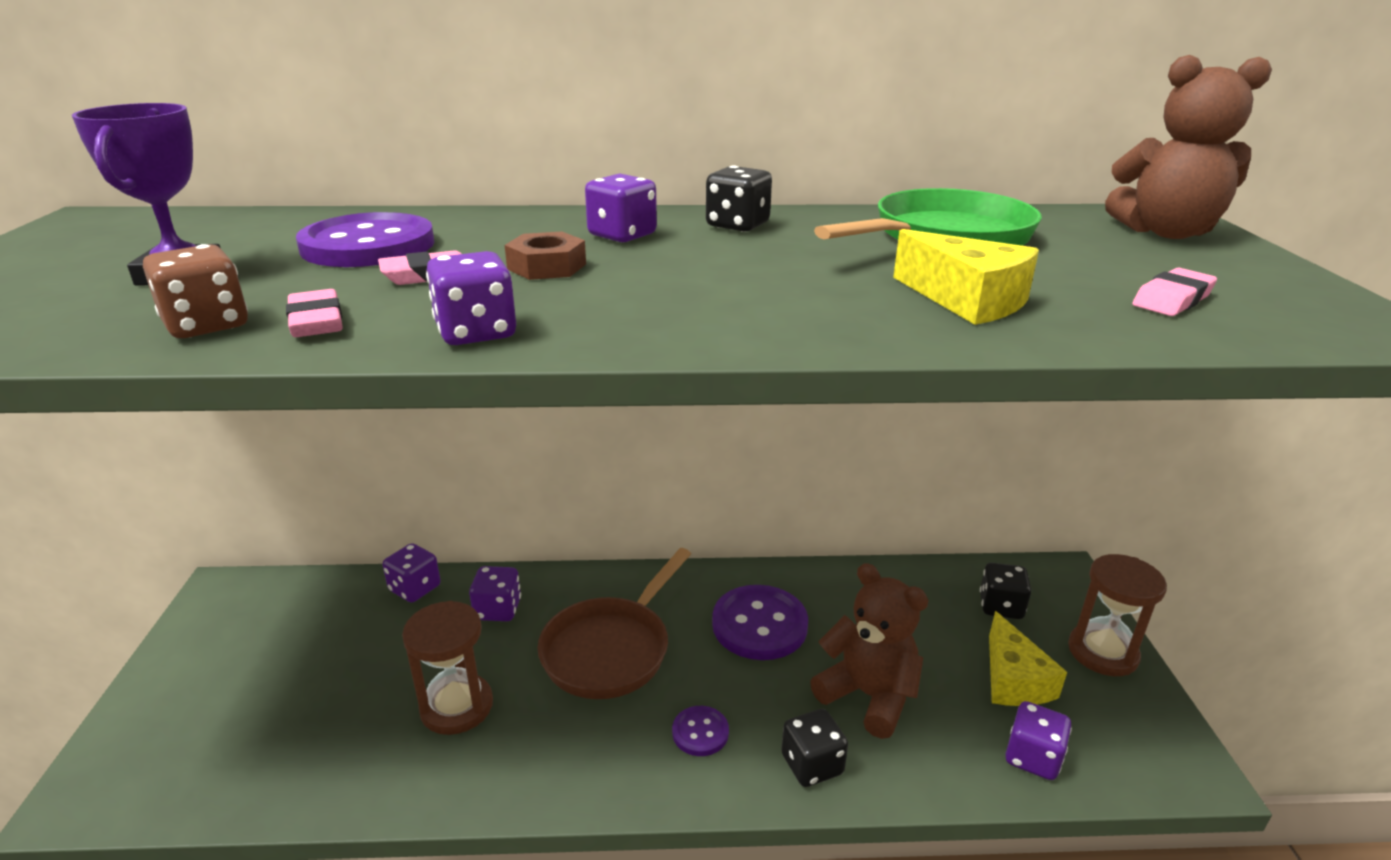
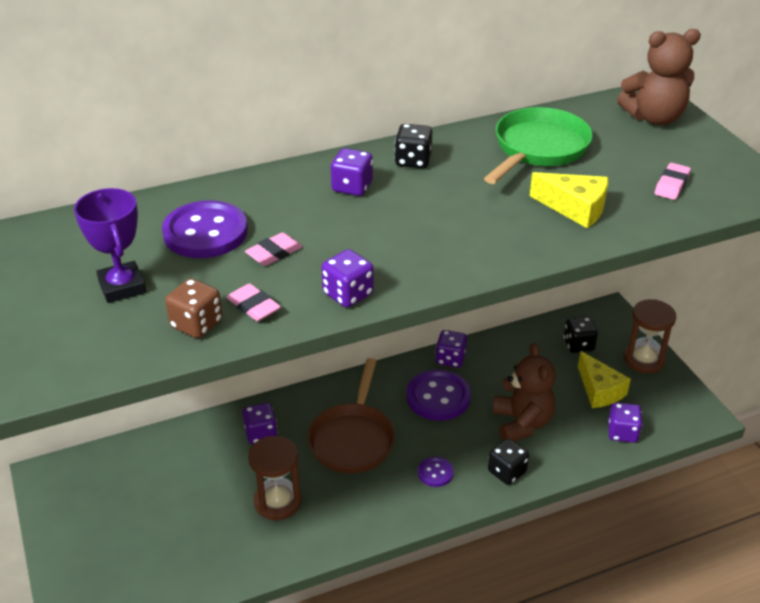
camera: 20 degrees left, 10 degrees up
(415, 588) = (191, 435): purple dice -> purple dice (450, 359)
(547, 266) = (334, 229): brown nut -> none
(868, 696) = (522, 423): brown teddy bear -> brown teddy bear turned 60 degrees clockwise

